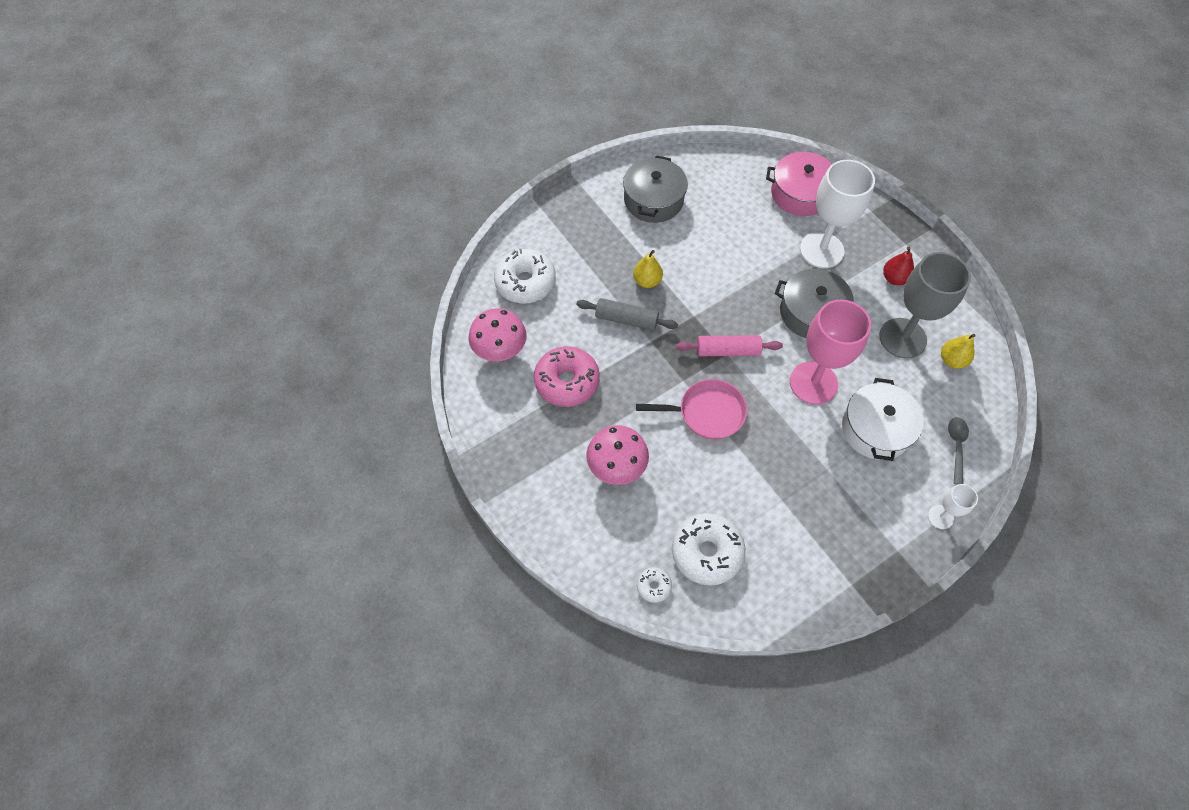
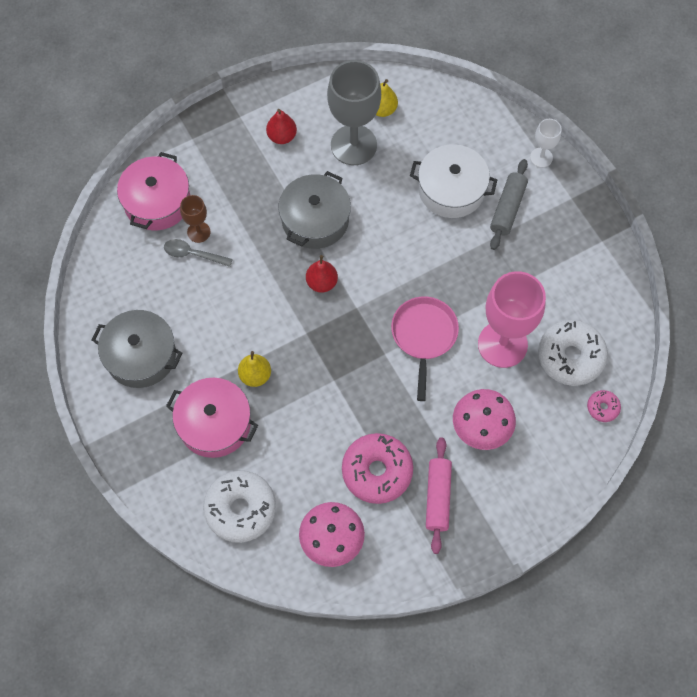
camera: 85 degrees left, 5 degrees up
(599, 256) = (214, 423): none -> pink pot
(626, 319) = (304, 402): grey rolling pin -> grey rolling pin (508, 208)
(653, 586) = (602, 408): white donut -> pink donut
(727, 351) = (353, 306): pink rolling pin -> pink rolling pin (438, 497)
(747, 323) = (322, 282): none -> red pear
(777, 226) = (198, 232): none -> brown goblet
(813, 383) = (397, 233): pink goblet -> pink goblet (502, 344)
(821, 250) = (237, 195): white goblet -> none
(956, 447) = (474, 128): grey spoon -> grey spoon (193, 254)

